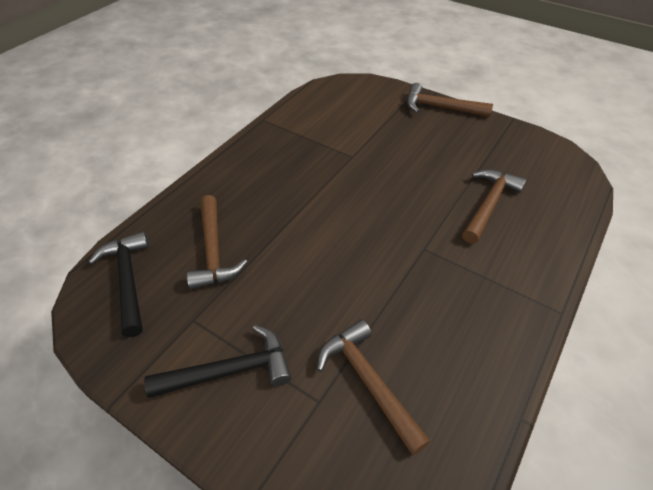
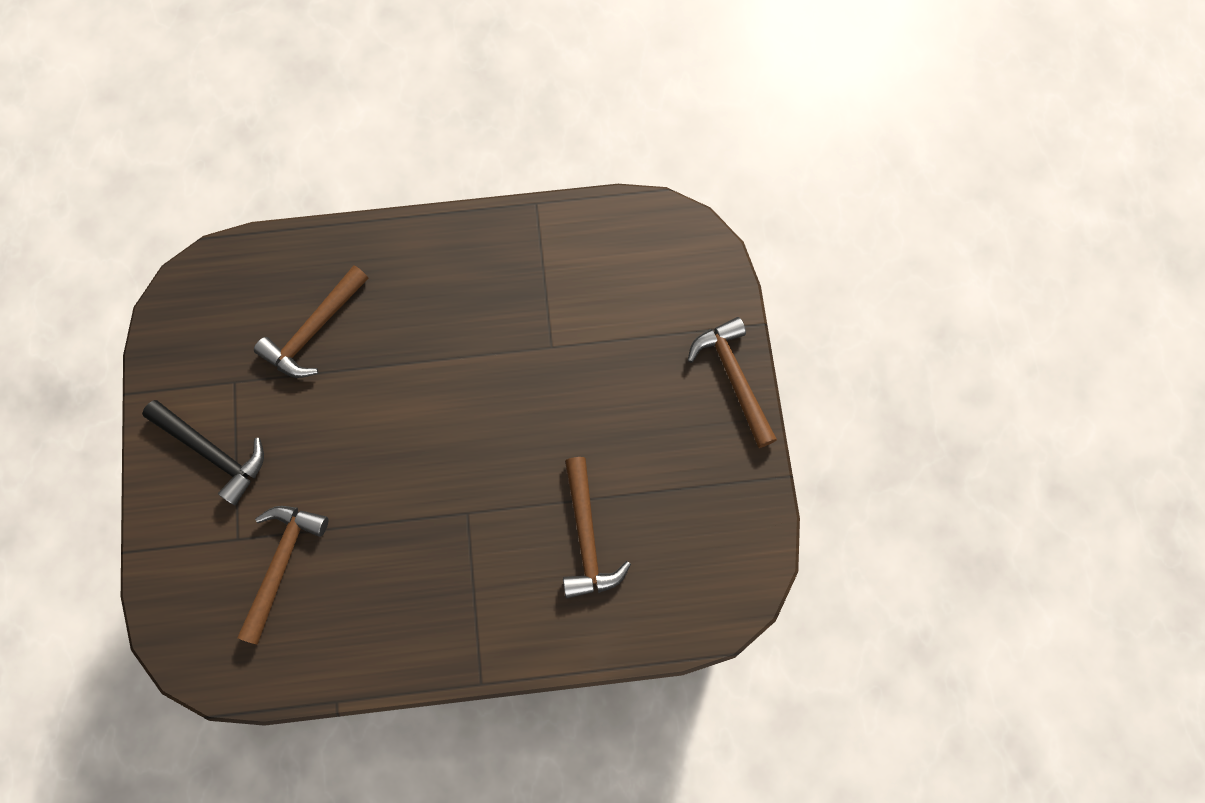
camera: 50 degrees right, 25 degrees up
(128, 280) = (230, 292): black hammer -> none
(489, 204) = (587, 537): brown hammer -> brown hammer turned 90 degrees clockwise

